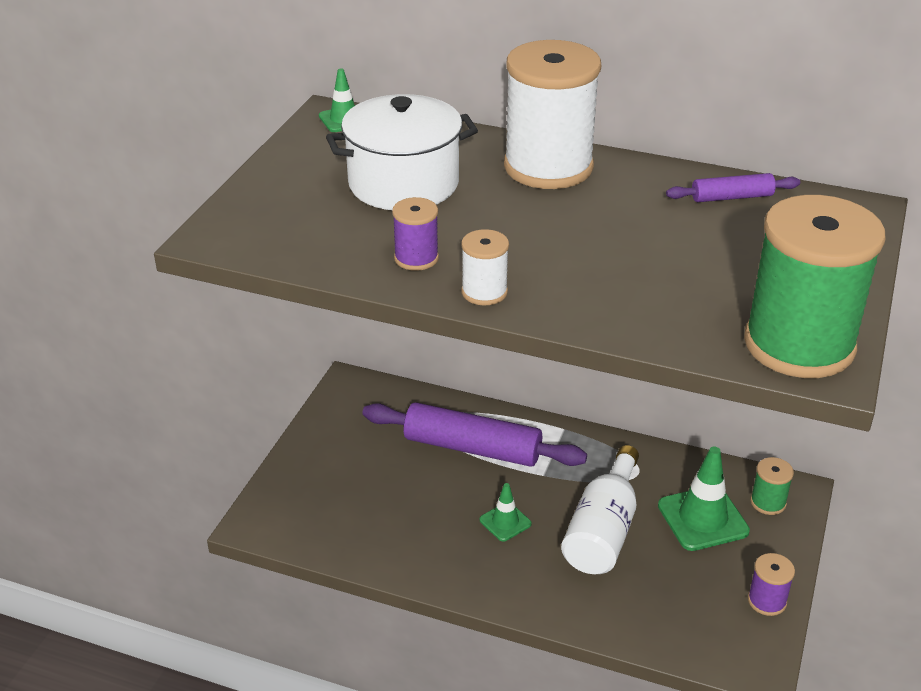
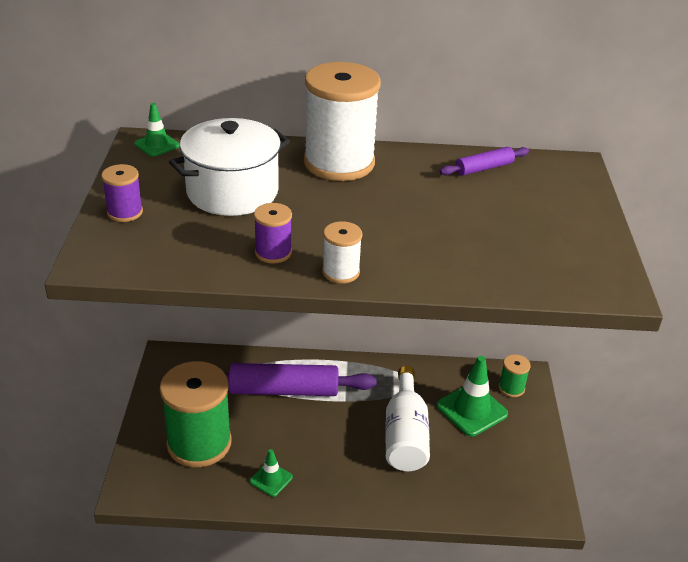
camera: 20 degrees left, 0 degrees up
(505, 522) = (330, 444): green traffic cone -> green traffic cone (271, 479)
(767, 601) = (538, 462): purple spool -> purple spool (125, 212)
(799, 345) = (588, 274): green spool -> green spool (199, 443)

